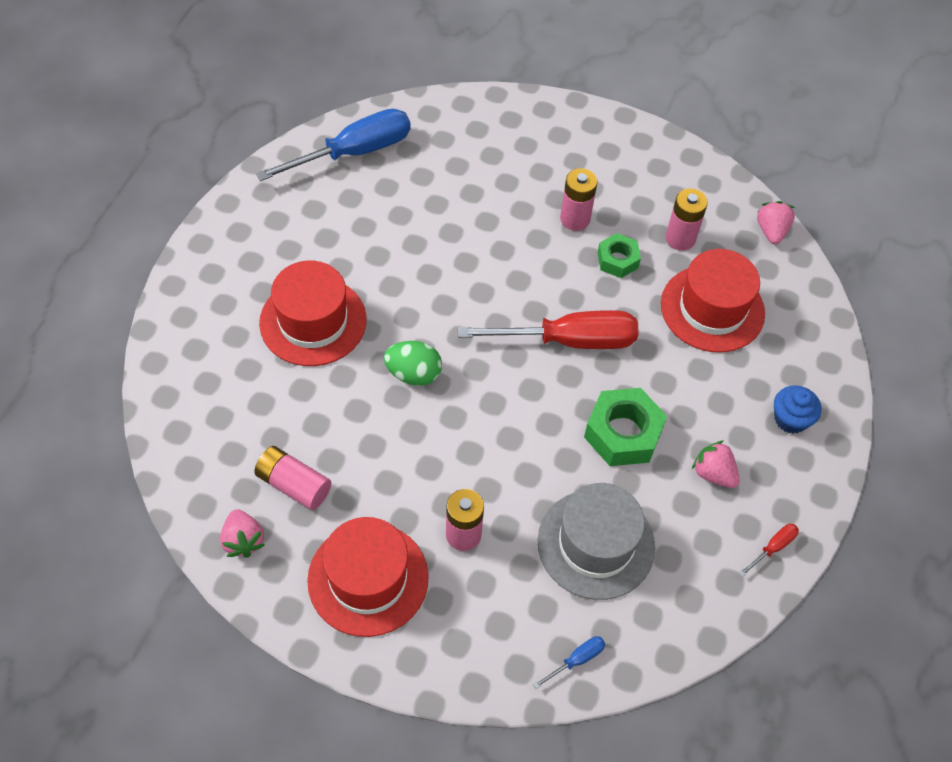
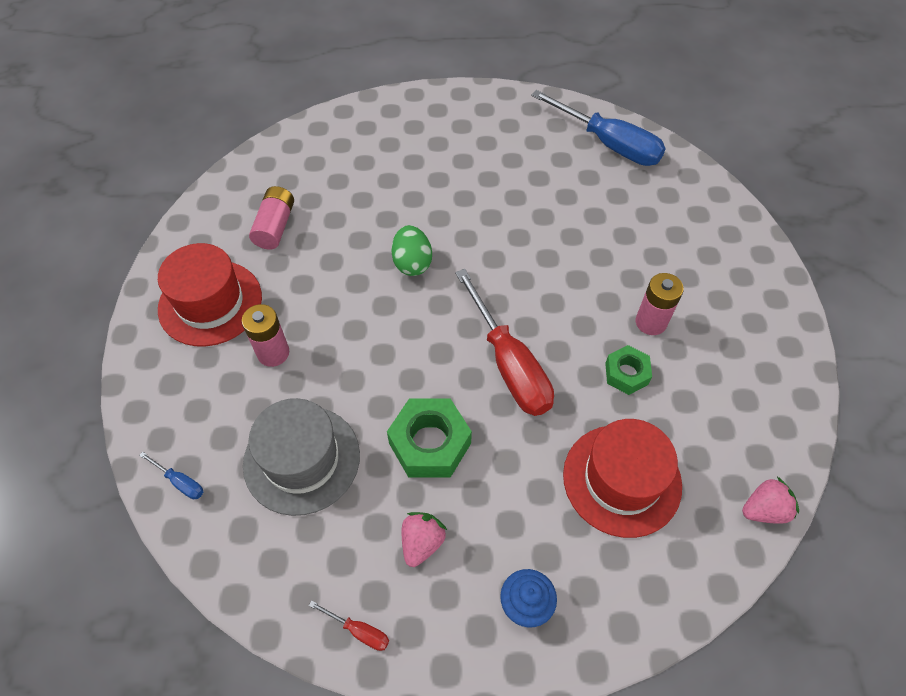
camera: 70 degrees right, 0 degrees up
(243, 540) = (217, 216): pink strawberry -> none
(313, 321) = (427, 182): red hat -> none
(680, 239) = (690, 421): pink battery -> none

